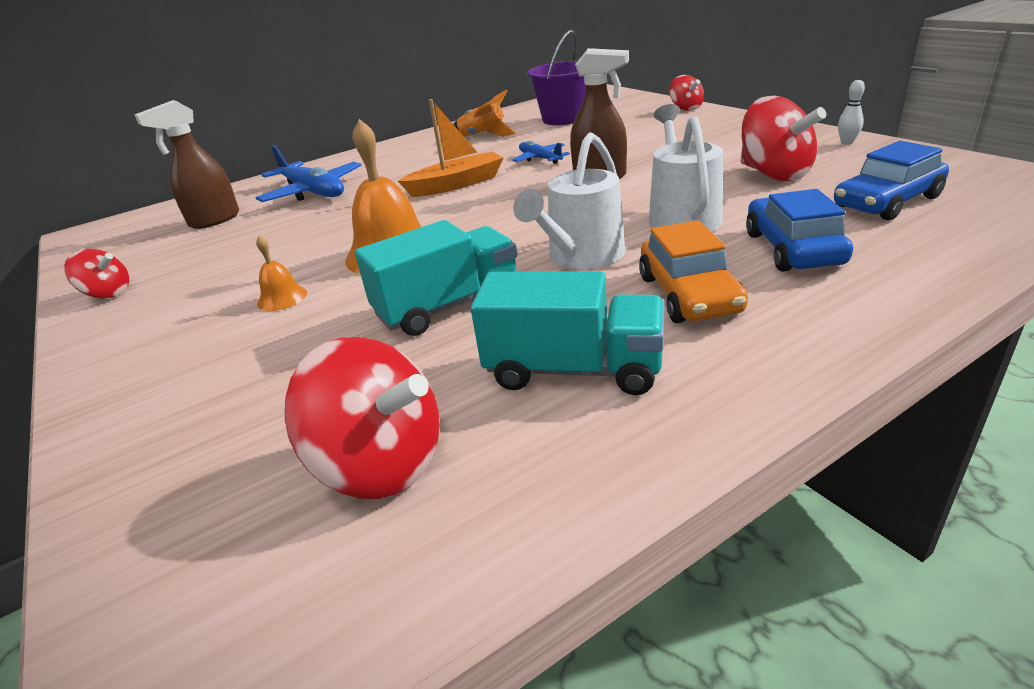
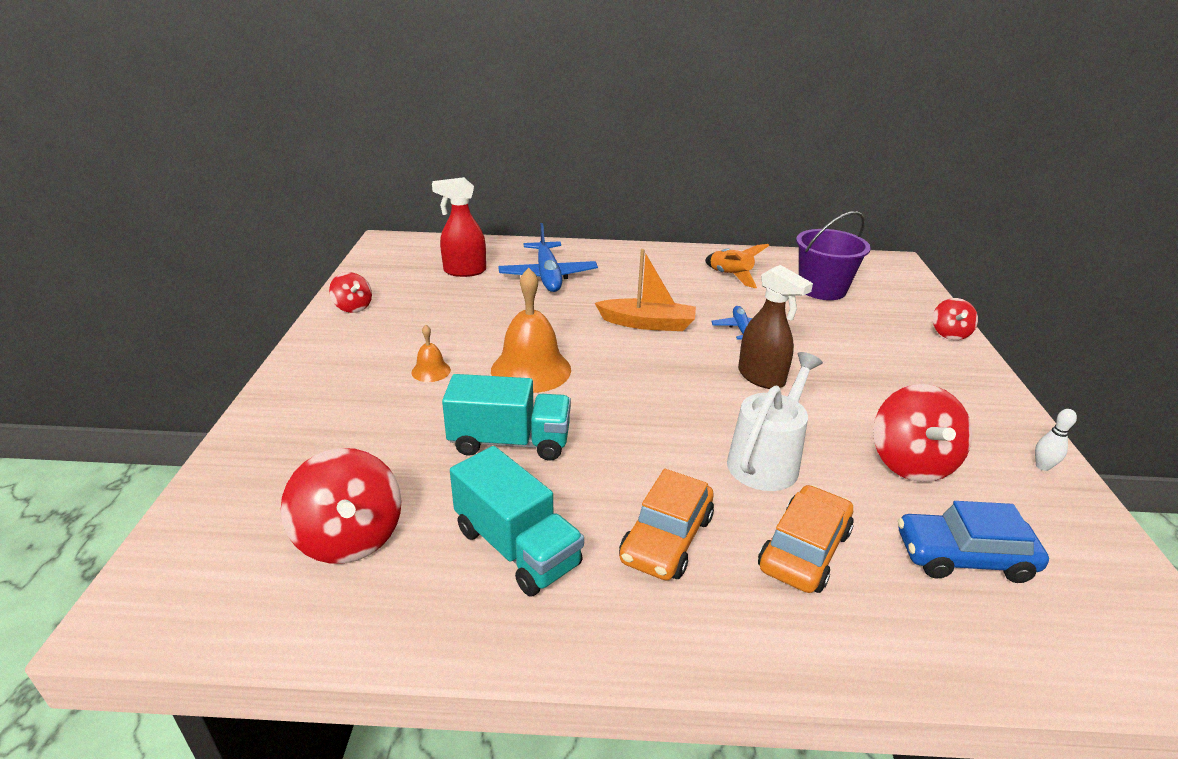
camera: 30 degrees right, 0 degrees up
(214, 220) = (464, 271): brown spray bottle -> red spray bottle
(581, 256) = (642, 453): white watering can -> none
(793, 249) = (804, 550): blue car -> orange car

